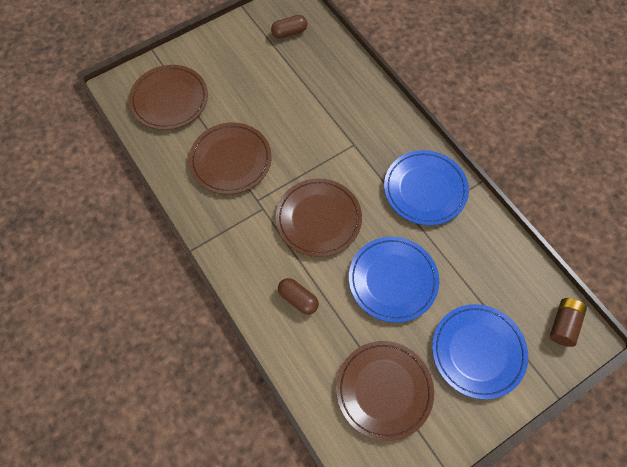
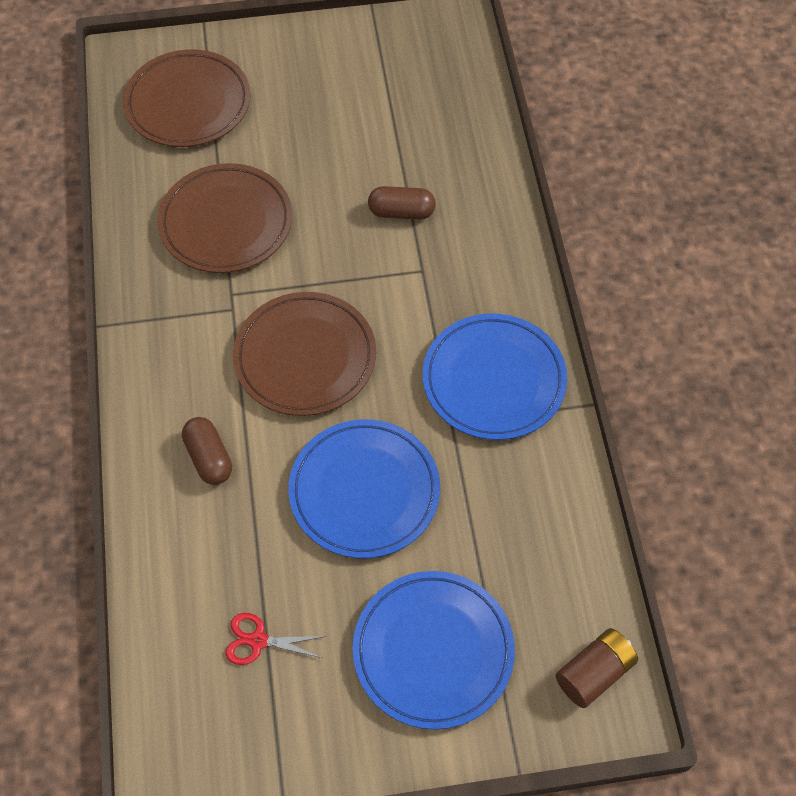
camera: 25 degrees right, 5 degrees down
(289, 32) = (420, 69): brown capsule -> brown capsule (401, 212)
(384, 390) = (258, 641): brown plate -> red scissors

